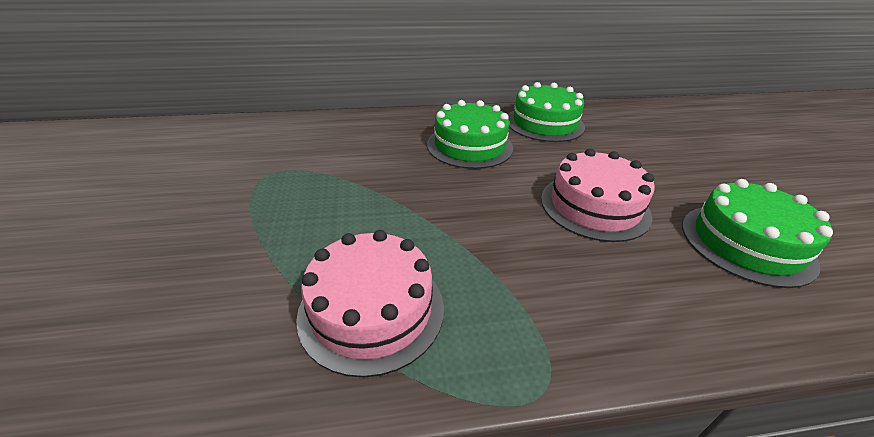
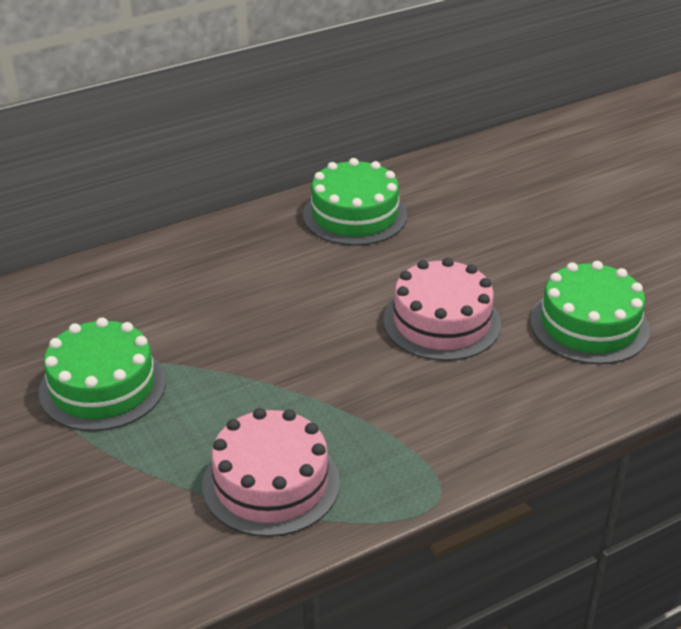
camera: 20 degrees left, 0 degrees up
(469, 146) = (275, 275): green cake -> green cake (102, 387)

